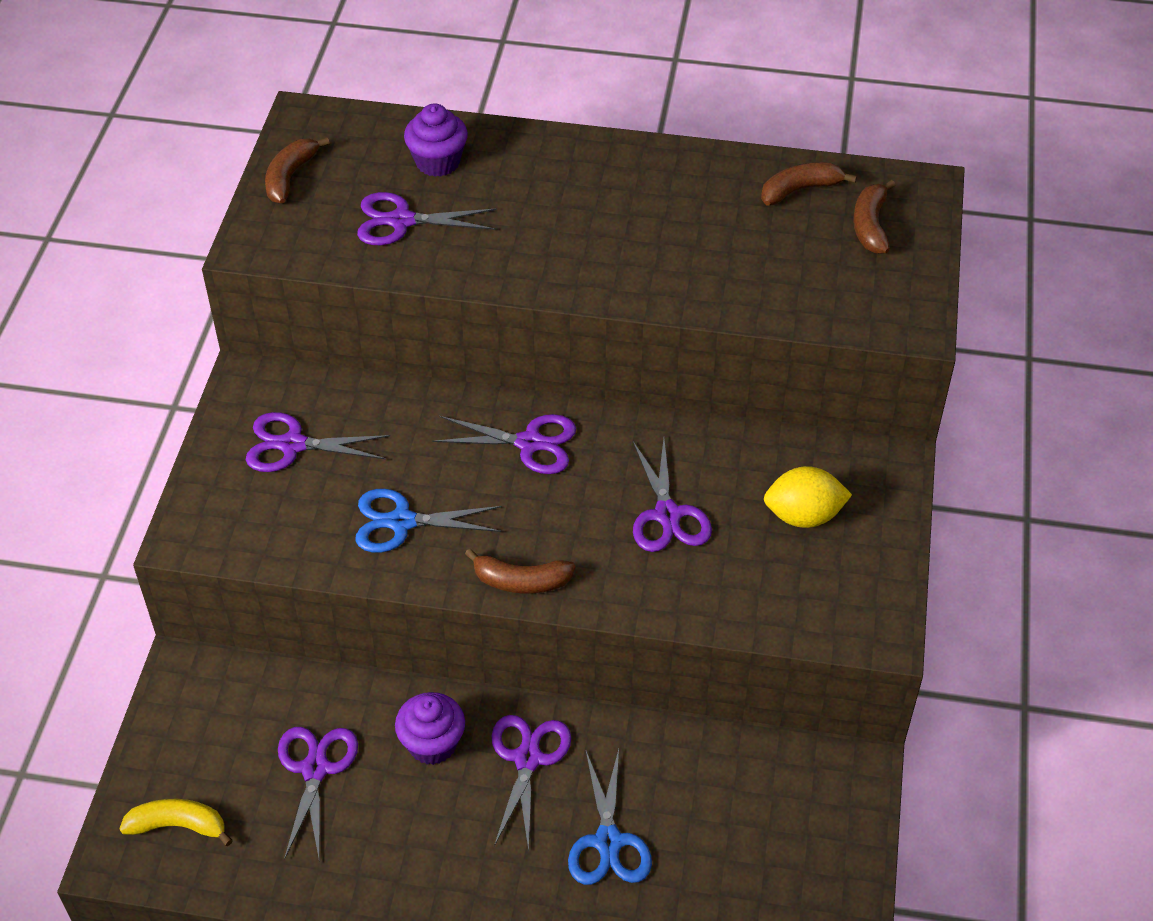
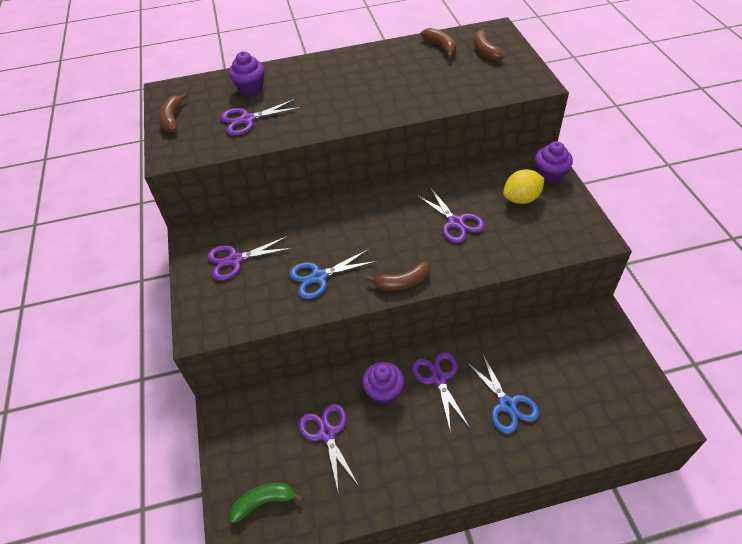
camera: 20 degrees left, 0 degrees up
(178, 826) = (264, 502): yellow banana -> green banana
(529, 443) = (363, 214): purple scissors -> none
(799, 190) = (441, 47): brown banana -> brown banana turned 105 degrees clockwise
(882, 492) = (550, 175): none -> purple cupcake

